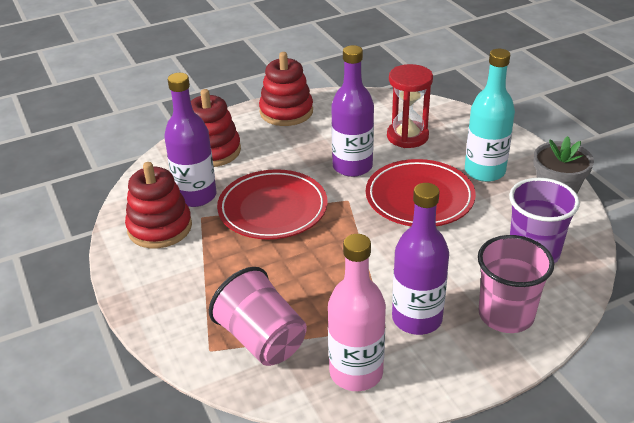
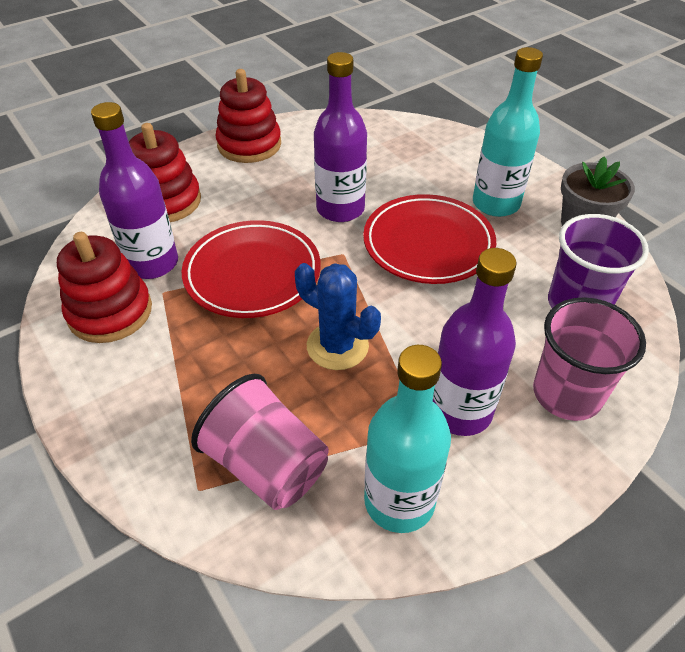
camera: 10 degrees left, 10 degrees up
(330, 266) = (337, 346): none -> blue cactus
(356, 372) = (399, 501): pink bottle -> turquoise bottle
(407, 136) = (397, 166): red hourglass -> none

